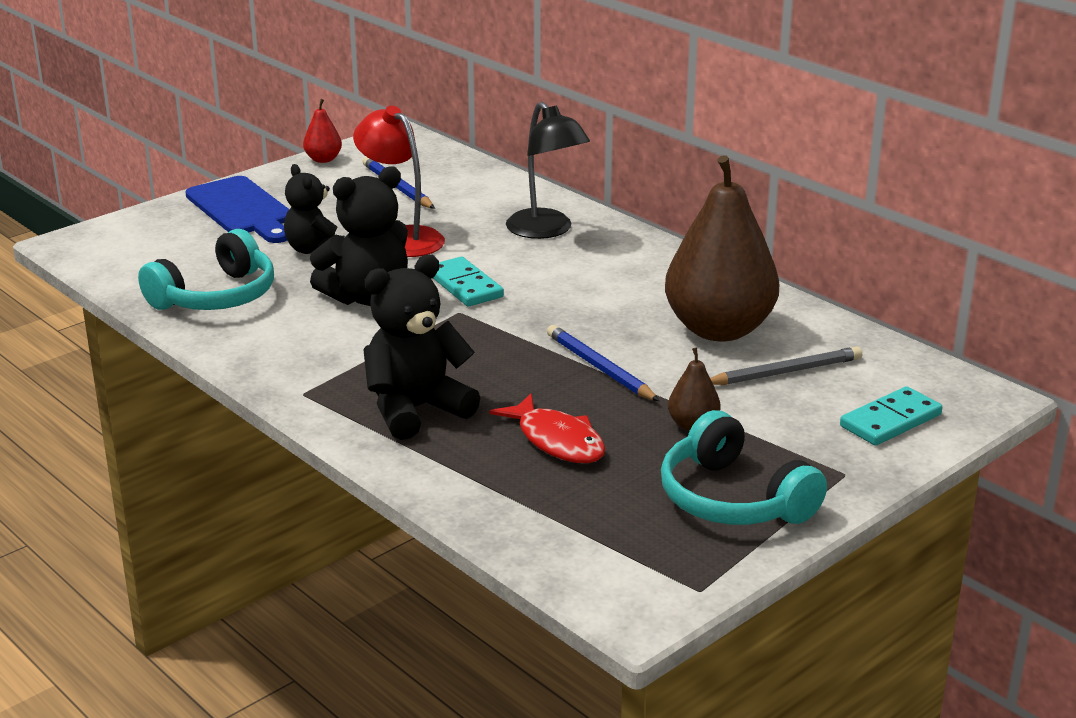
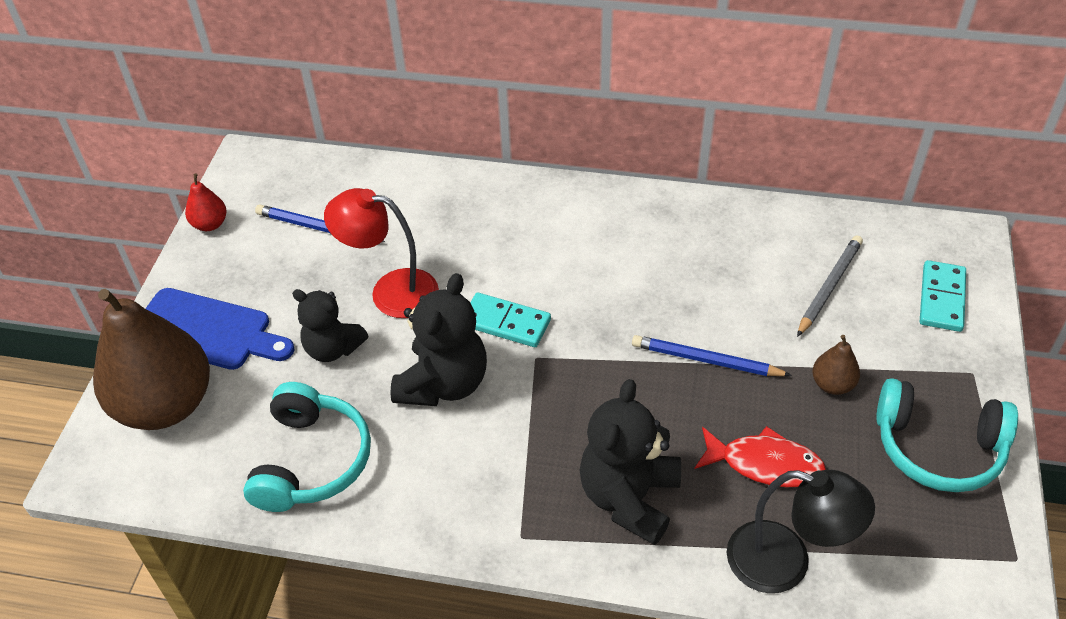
camera: 35 degrees left, 20 degrees up
(546, 230) = (497, 218): black lamp -> black lamp (785, 563)
(719, 329) = (739, 265): brown pear -> brown pear (165, 405)

